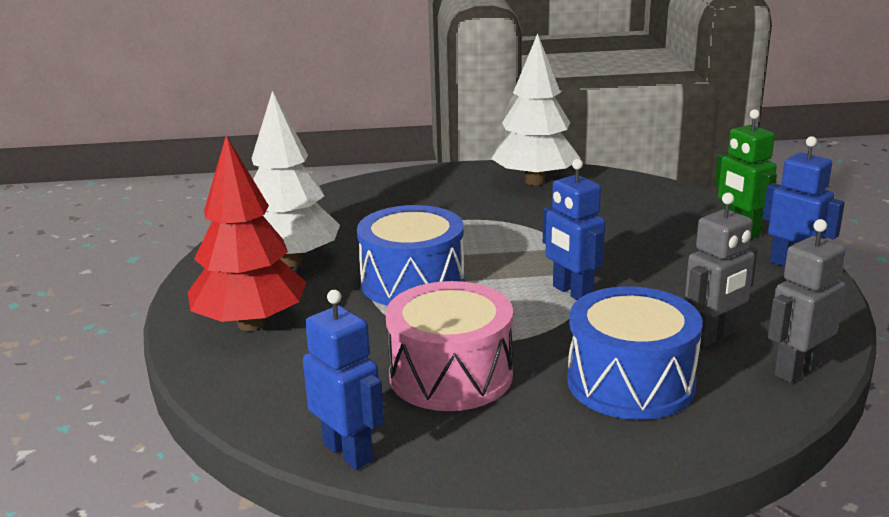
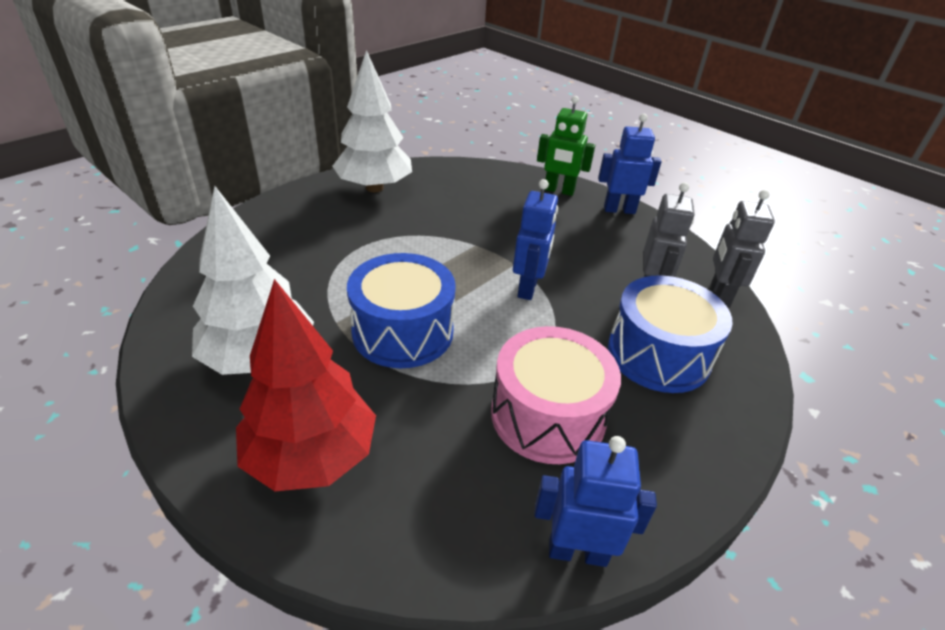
camera: 45 degrees left, 15 degrees up
(572, 292) = (528, 288): blue robot -> blue robot turned 90 degrees counterclockwise

